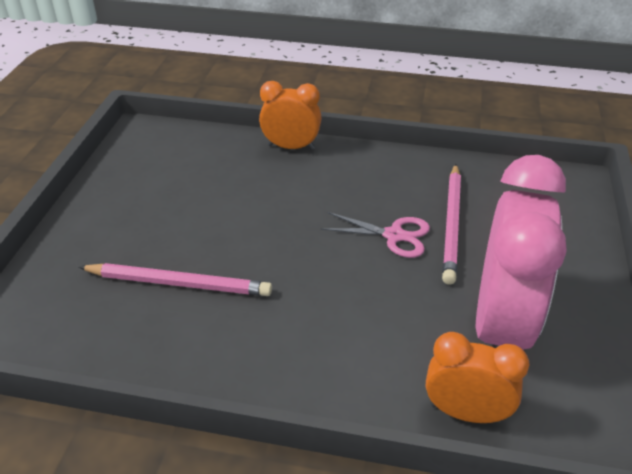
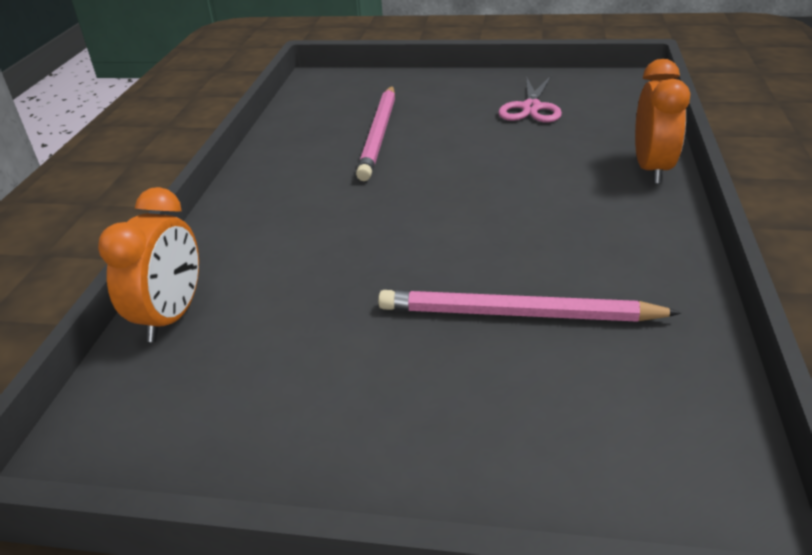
camera: 90 degrees right, 5 degrees down
(394, 235) = (478, 259): pink scissors -> pink scissors (531, 108)
(500, 325) = (301, 354): pink clock -> none

